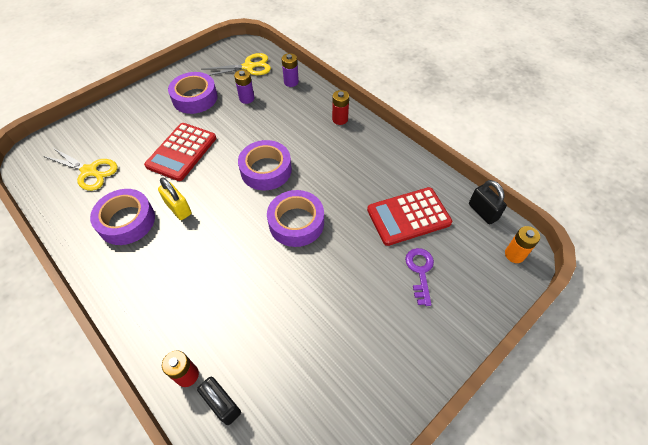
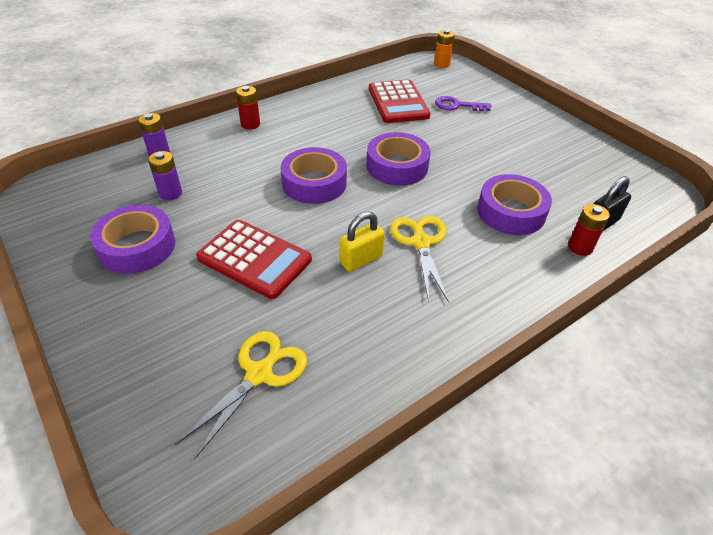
camera: 85 degrees left, 10 degrees down
(126, 221) = (375, 313): purple tape -> purple tape (511, 212)
(248, 67) = (97, 189): yellow scissors -> yellow scissors (421, 243)
(483, 212) = (398, 69): black padlock -> none

